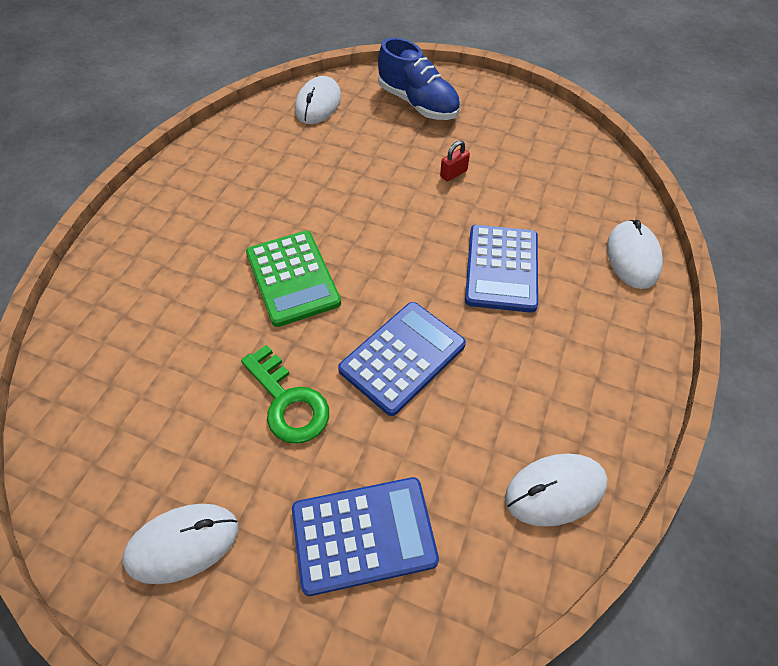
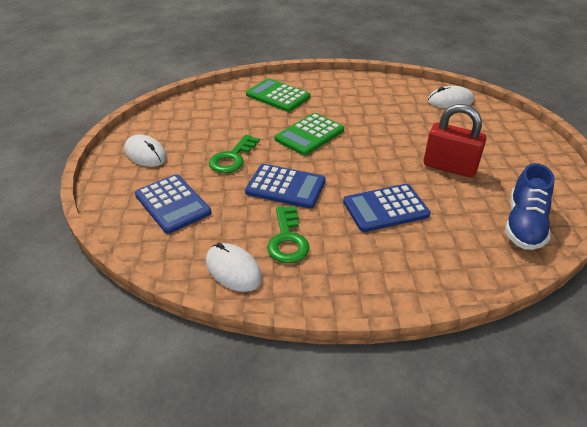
camera: 65 degrees right, 15 degrees down
(152, 274) = (278, 96): none -> green calculator
(418, 103) = (499, 135): blue shoe -> blue shoe (524, 224)
(453, 174) = (449, 167): red padlock -> red padlock, size x2.38
(518, 399) = (287, 240): none -> green key
(632, 257) = (457, 272): white mouse -> none

